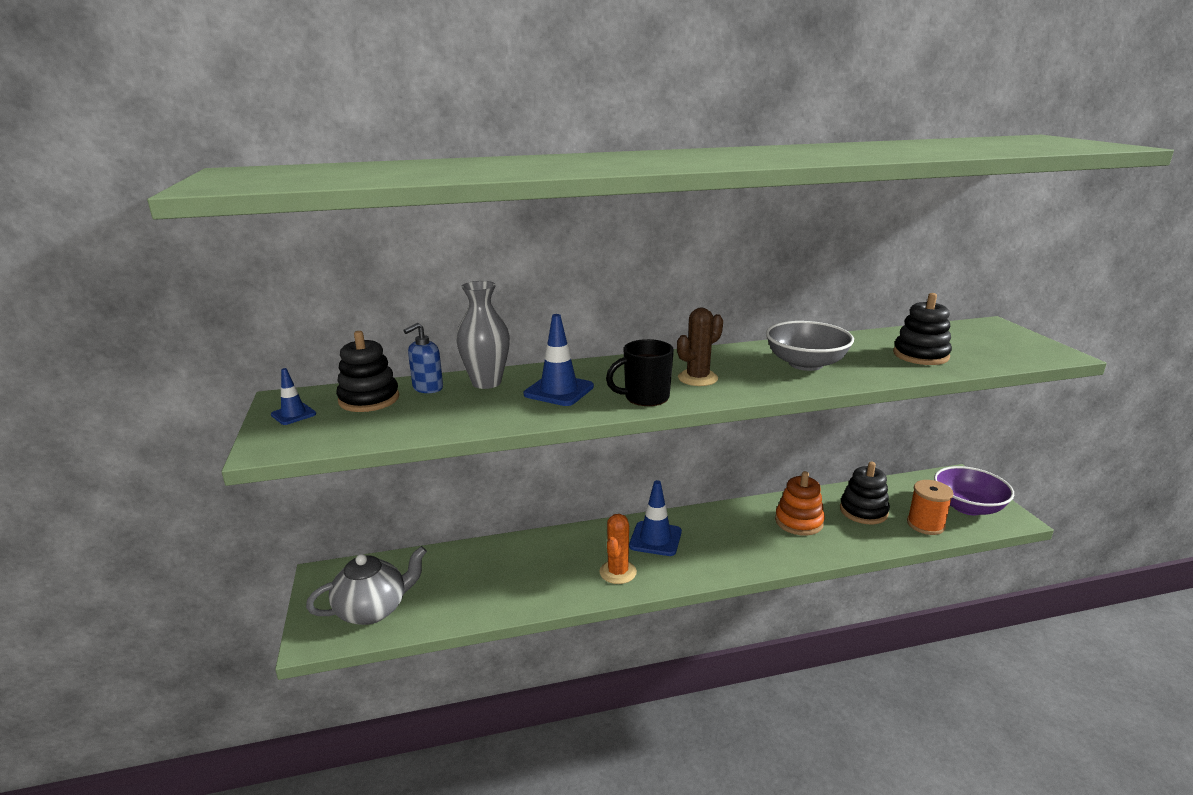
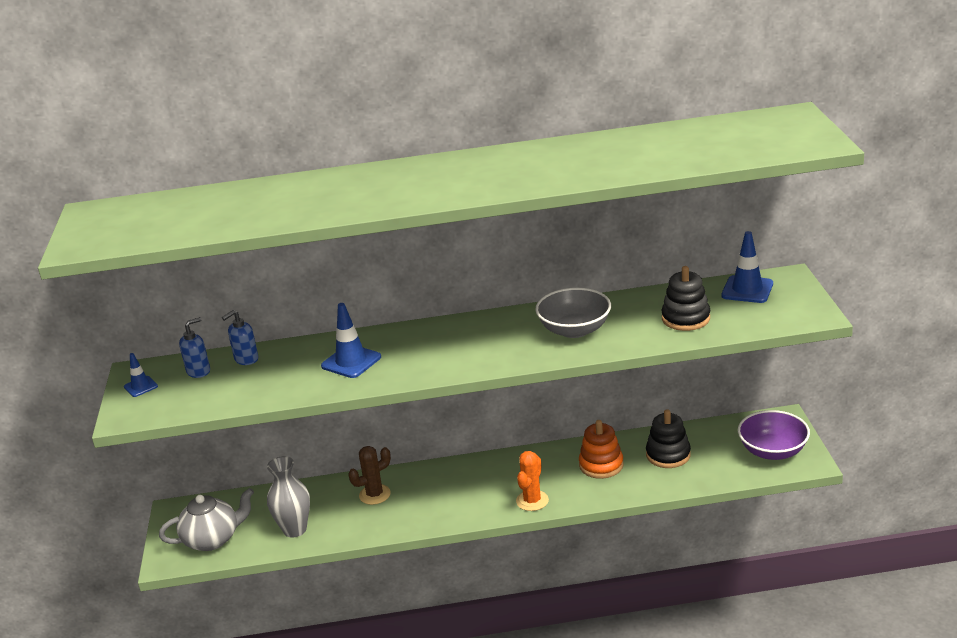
camera: 10 degrees right, 5 degrees up
(369, 399) = (199, 371): black stacking toy -> blue soap dispenser
(486, 382) = (295, 353): grey vase -> grey vase (295, 529)
(618, 572) = (420, 510): orange cactus -> orange cactus (532, 501)
(645, 398) = (419, 369): black mug -> none
(655, 539) = (462, 481): blue traffic cone -> blue traffic cone (747, 290)
(697, 378) = (472, 347): brown cactus -> brown cactus (374, 495)
(925, 524) = (720, 469): orange spool -> none

